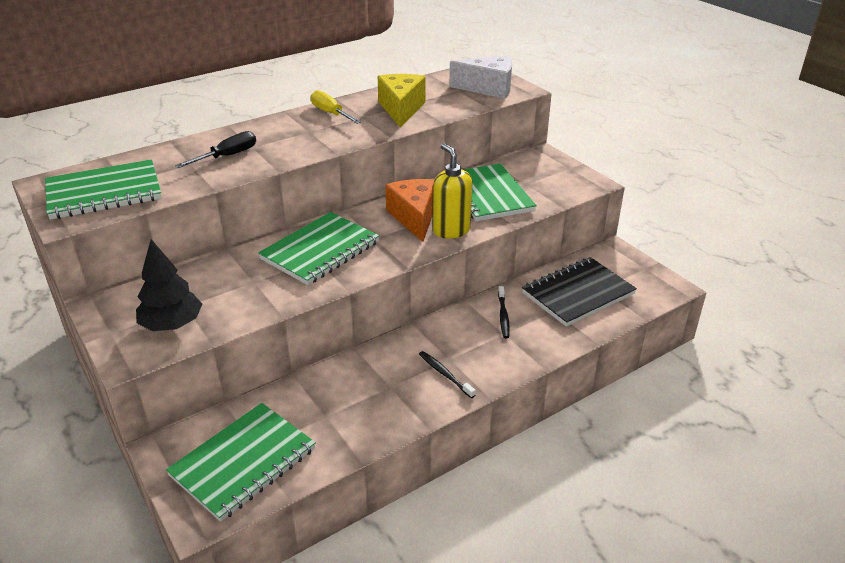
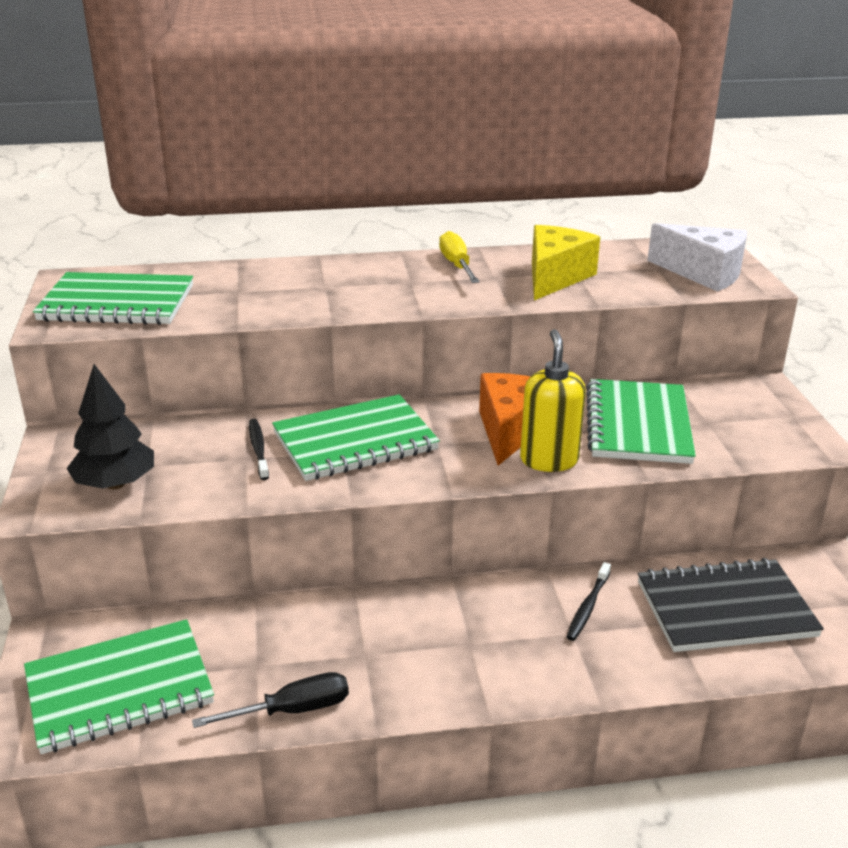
camera: 25 degrees right, 5 degrees down
(227, 156) = (287, 291): black screwdriver -> black screwdriver (292, 710)
(444, 374) = (449, 662): black toothbrush -> black toothbrush (258, 449)

